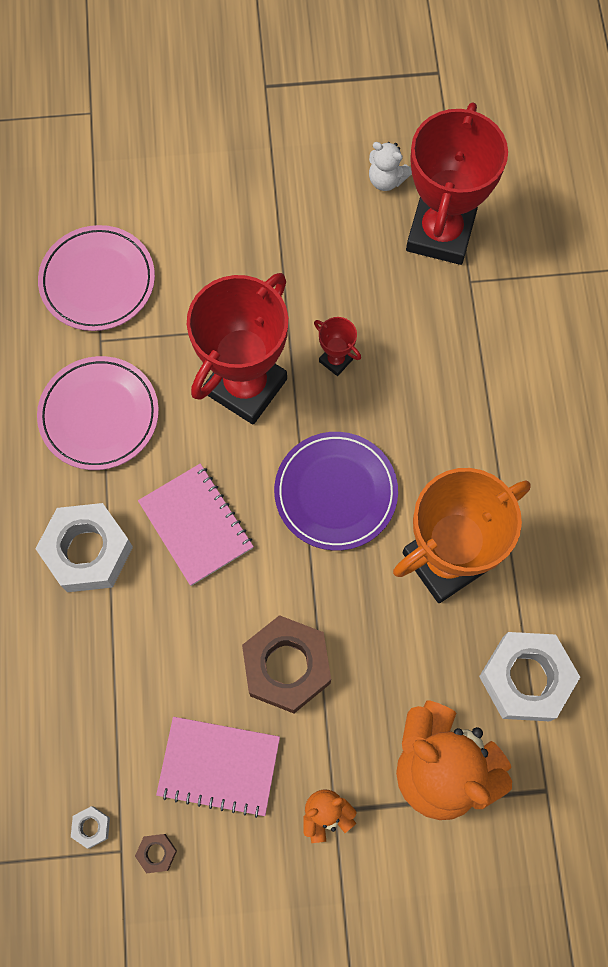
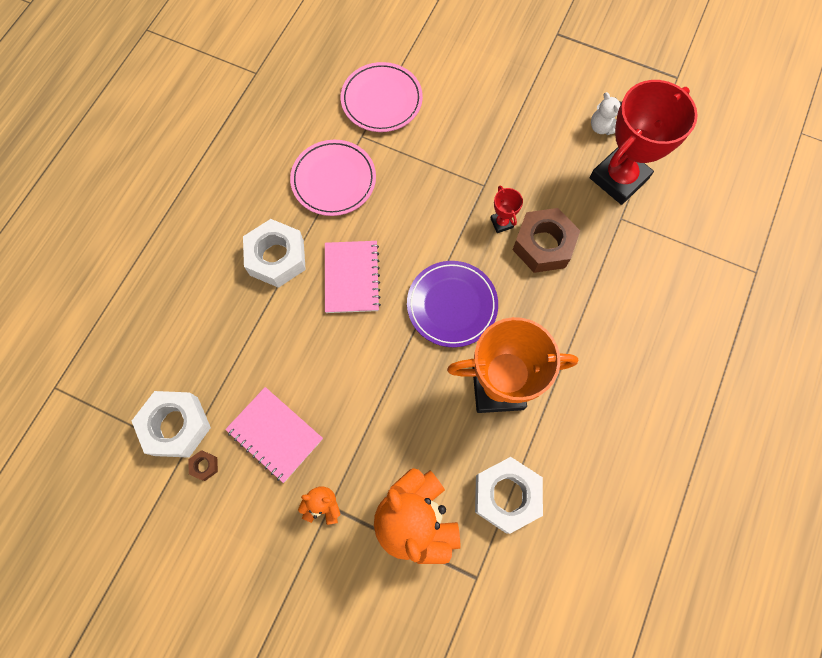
camera: 30 degrees right, 0 degrees up
(91, 827) = (176, 426): white nut -> white nut, size x2.42
(246, 386) = (434, 209): red trophy -> none
(286, 666) = (354, 397): brown nut -> brown nut (543, 245)

